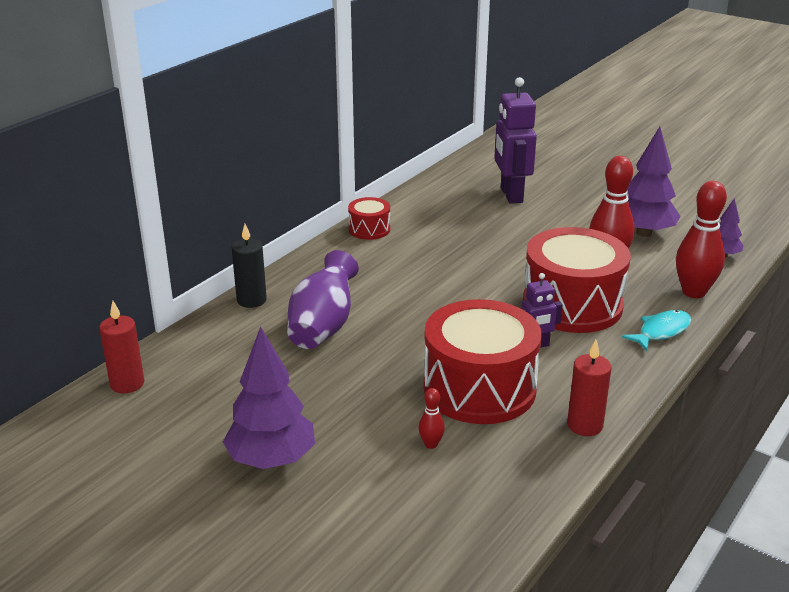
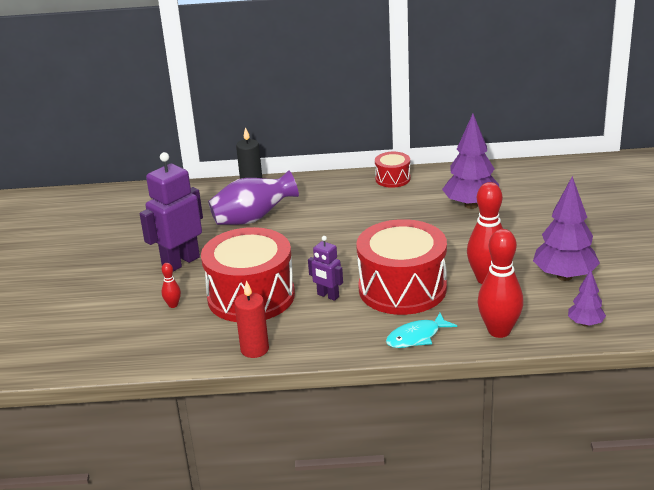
camera: 55 degrees right, 0 degrees up
(127, 384) = (127, 195): red candle -> none
(271, 460) = (106, 265): purple tree -> purple tree (471, 205)
(511, 195) = (532, 202): purple robot -> purple robot (180, 262)
(661, 331) = (416, 337): turquoise fish -> turquoise fish turned 135 degrees clockwise

